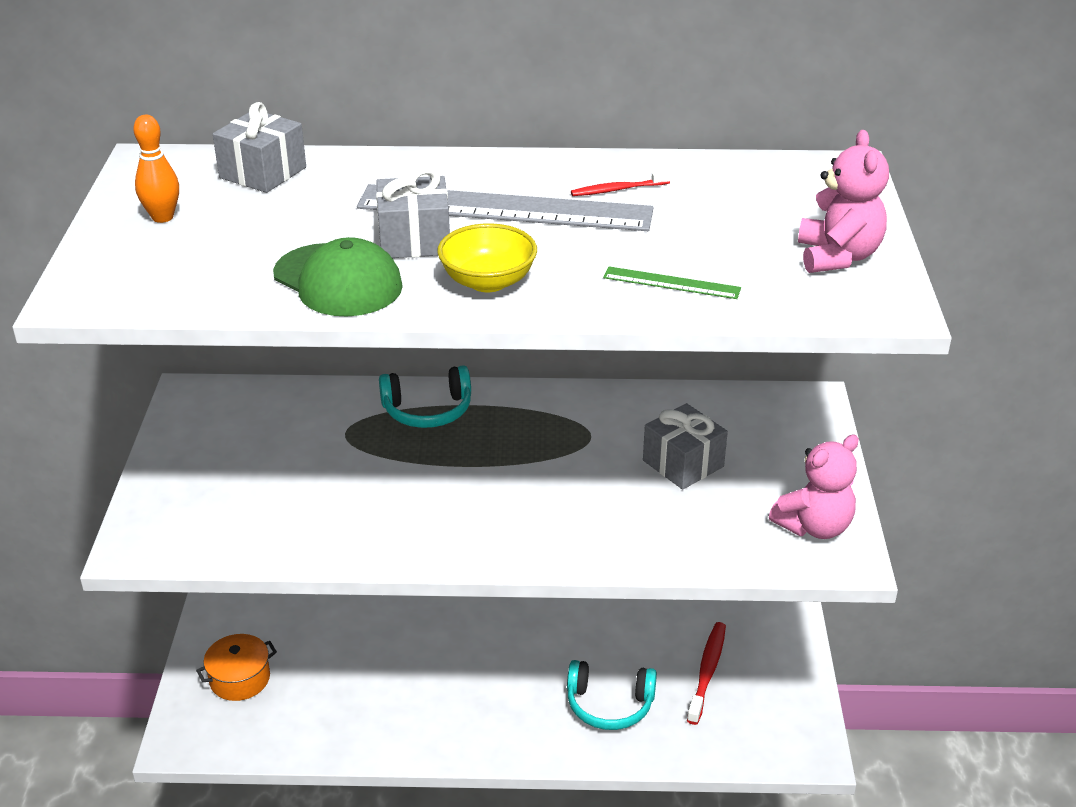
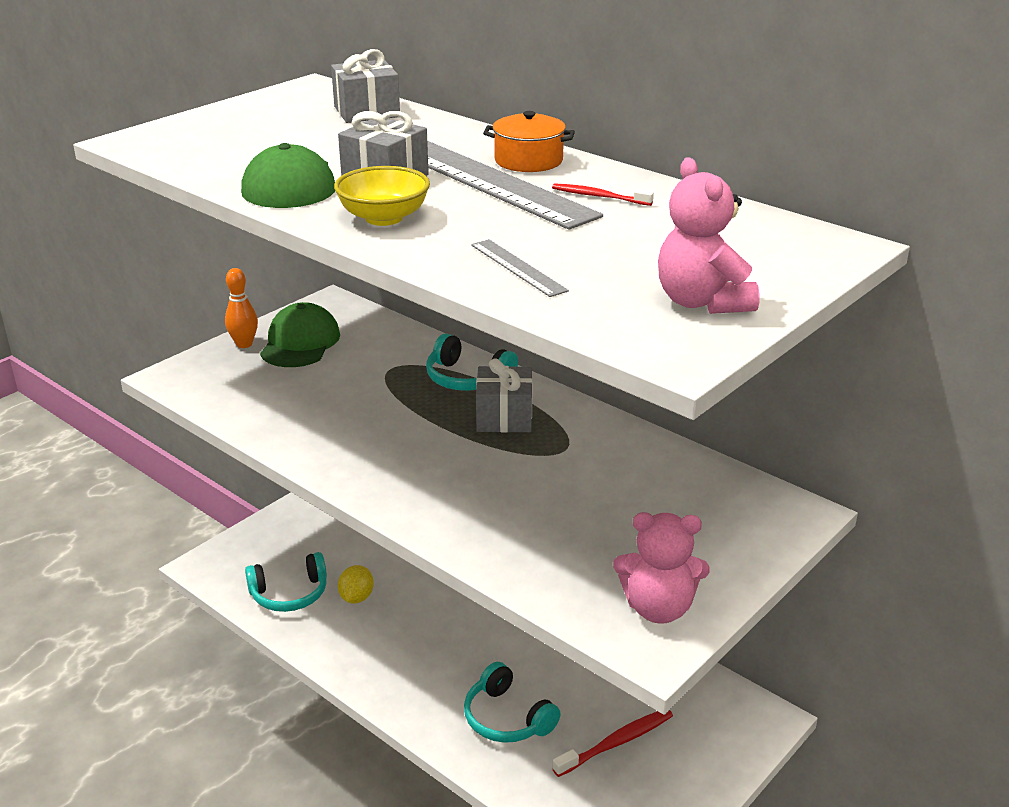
camera: 40 degrees right, 5 degrees down
(162, 217) = (259, 116): orange bowling pin -> orange bowling pin (244, 344)
(220, 449) = (300, 342): none -> green cap
(240, 679) = (282, 548): orange pot -> orange pot (528, 161)
(300, 716) = (289, 594): none -> turquoise headphones
(368, 682) = (356, 597): none -> yellow lemon
(671, 283) = (518, 267): green ruler -> grey ruler
(683, 463) = (611, 504): grey gift -> grey gift (504, 417)
(837, 257) = (702, 302): pink teddy bear -> pink teddy bear turned 120 degrees clockwise

